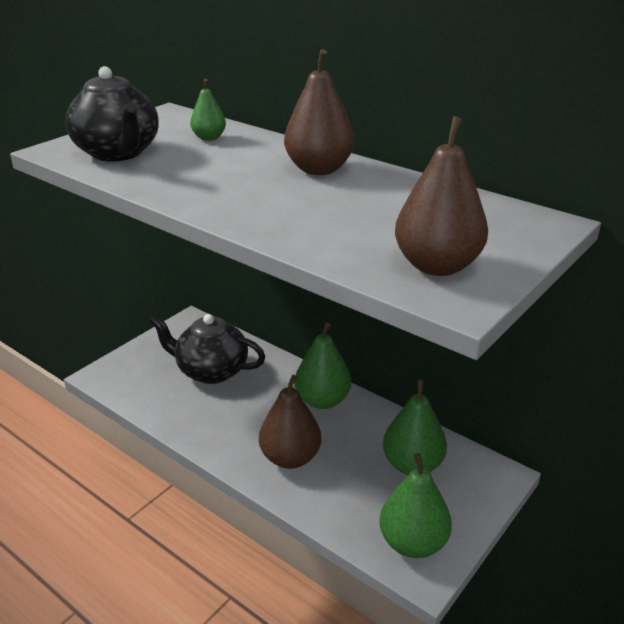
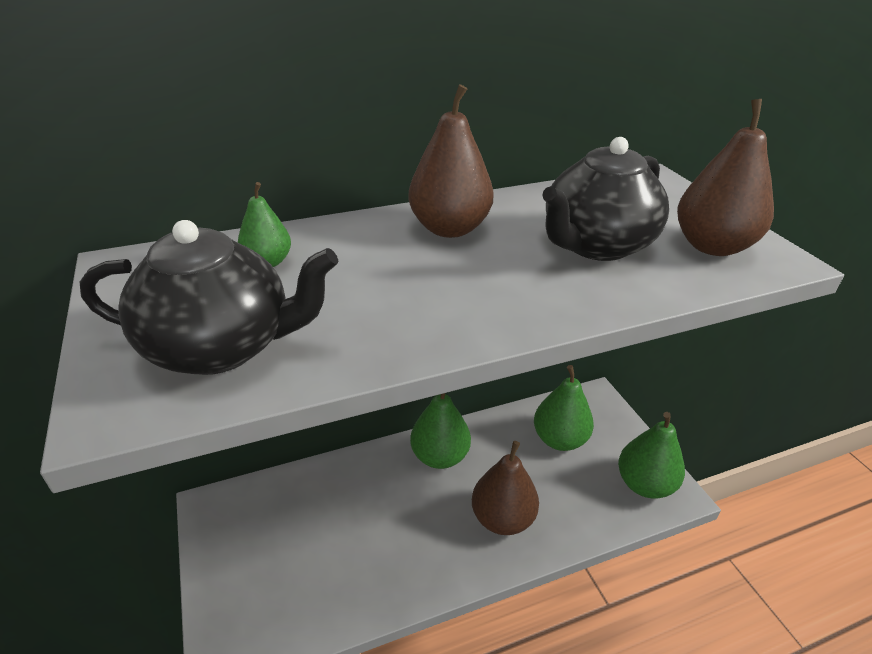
camera: 60 degrees left, 5 degrees up
(211, 371) = (320, 526): black teapot -> black teapot (596, 245)

